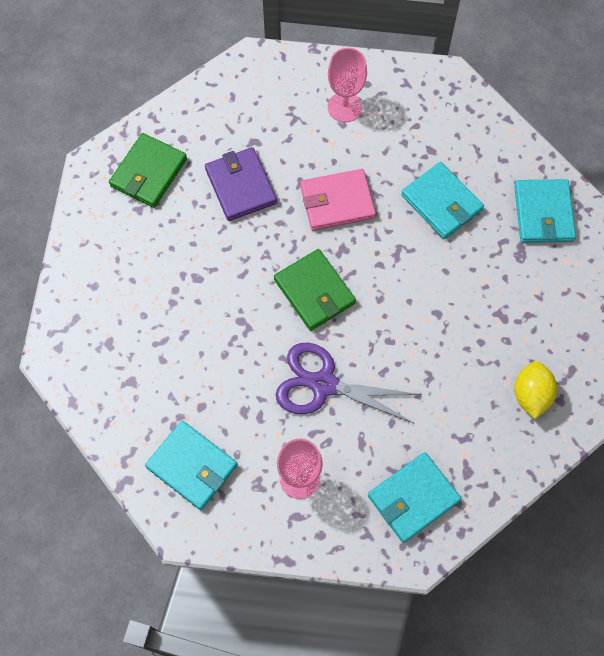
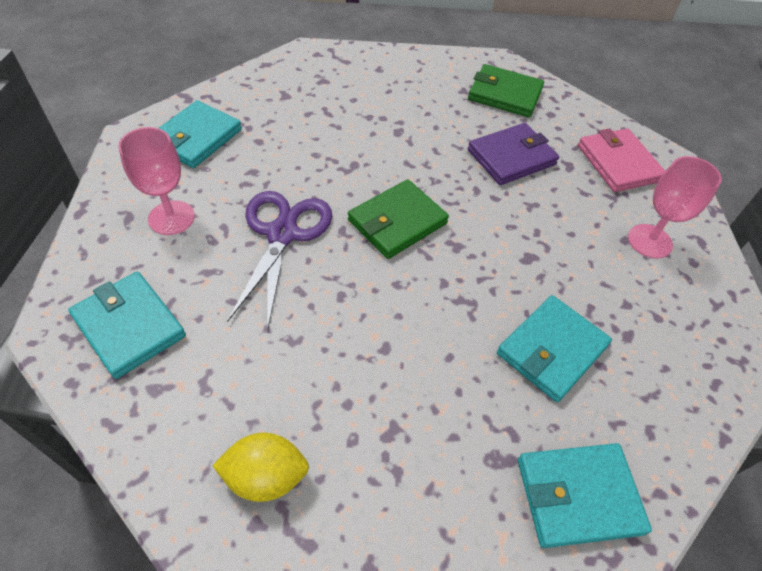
camera: 80 degrees right, 15 degrees down
(337, 202) = (518, 238): pink wallet -> pink wallet (618, 163)

